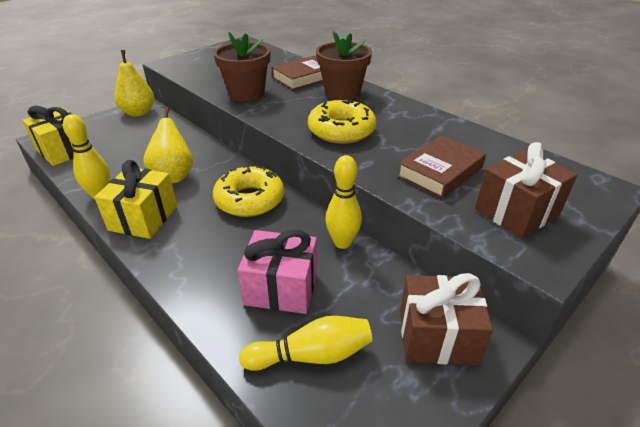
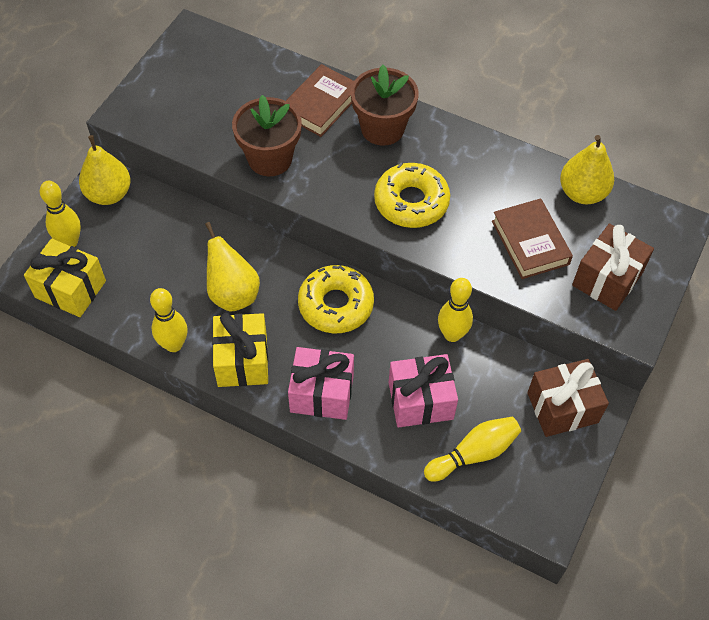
camera: 20 degrees left, 20 degrees up
(90, 129) = (70, 242): none -> yellow bowling pin
(191, 258) = (322, 393): none -> pink gift
(440, 172) = (530, 242): brown book -> brown book turned 45 degrees counterclockwise
(504, 151) = (582, 193): none -> yellow pear

